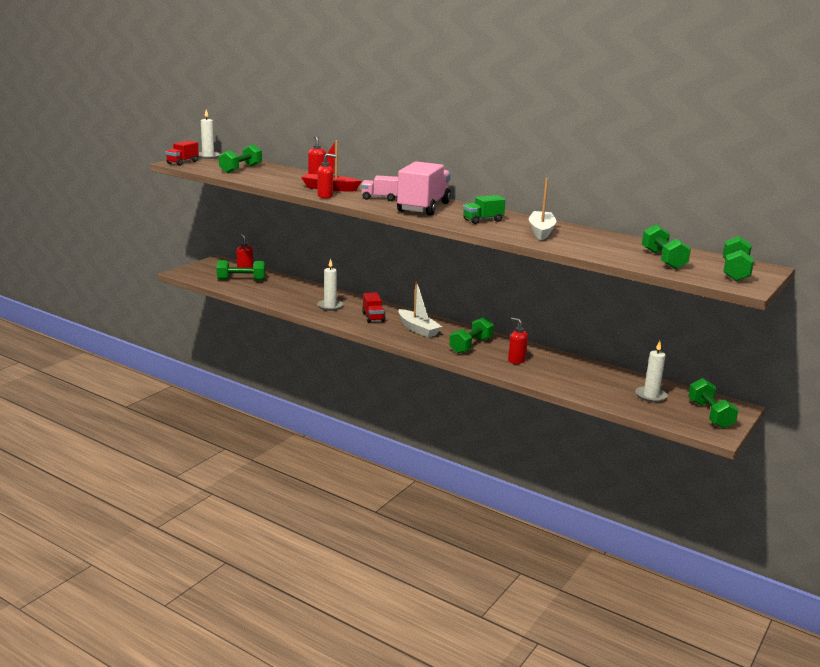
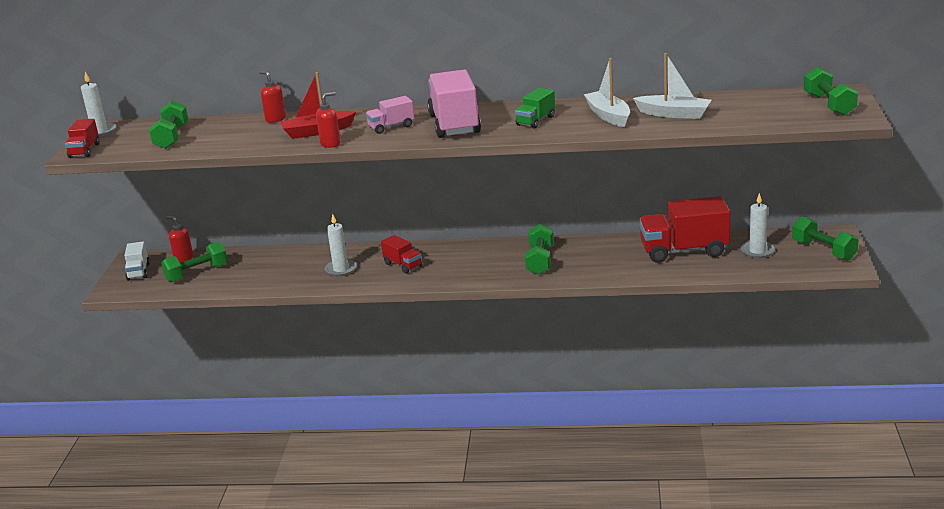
camera: 25 degrees left, 5 degrees up
(210, 268) = (138, 272): none -> white truck
(418, 329) = (466, 262): white boat -> white boat (674, 114)
(516, 360) = (601, 260): red soap dispenser -> none
(589, 376) = (684, 251): none -> red truck
(663, 260) = (756, 112): green dumbbell -> none

